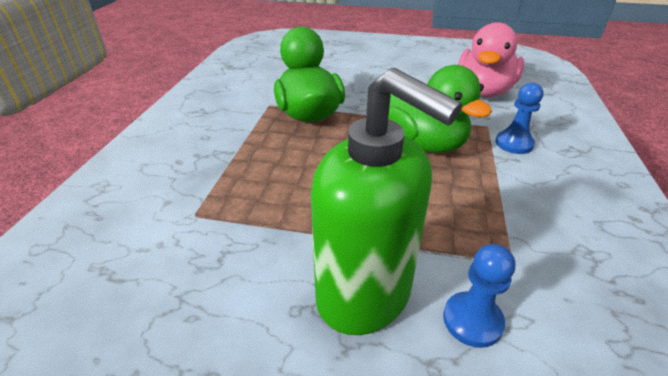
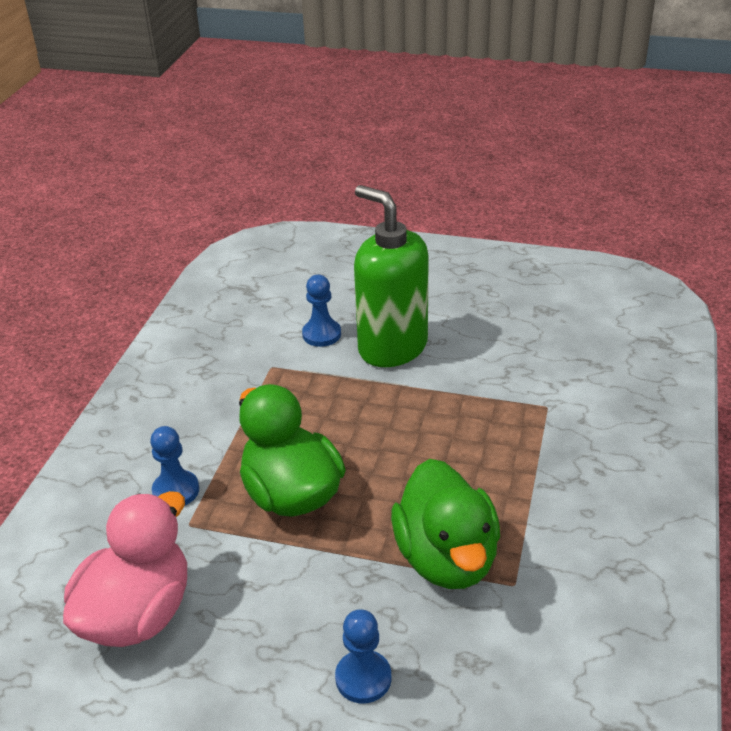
camera: 175 degrees left, 0 degrees up
(353, 76) = (363, 678): none -> blue pawn

